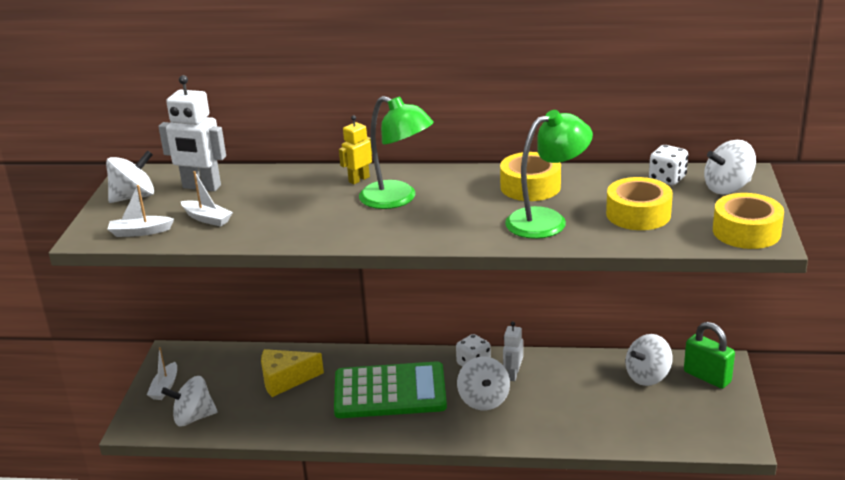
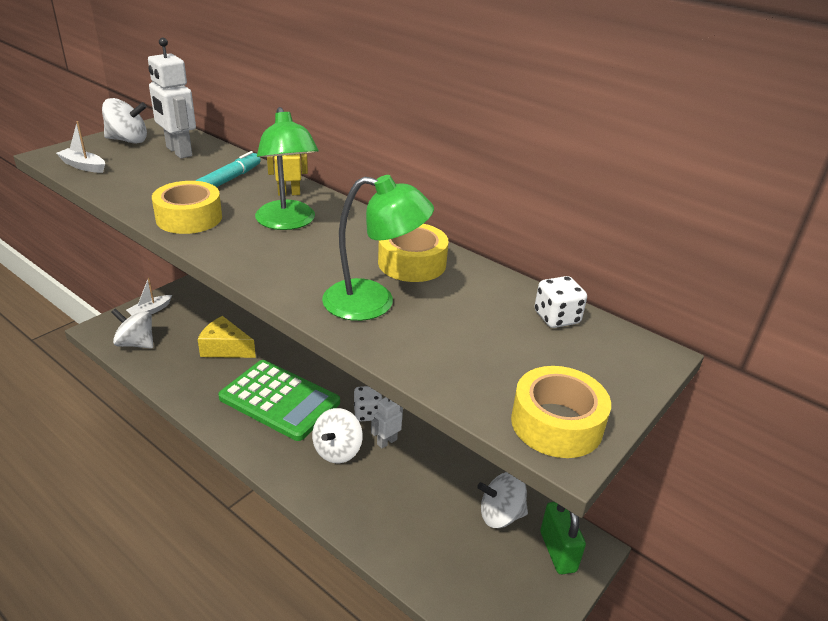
camera: 30 degrees right, 5 degrees up
(207, 219) = (138, 176): white boat -> none
(291, 189) = (229, 180): none -> turquoise marker
(638, 214) = (468, 341): yellow tape -> yellow tape (189, 218)
(728, 188) = (609, 360): white spinning top -> none

